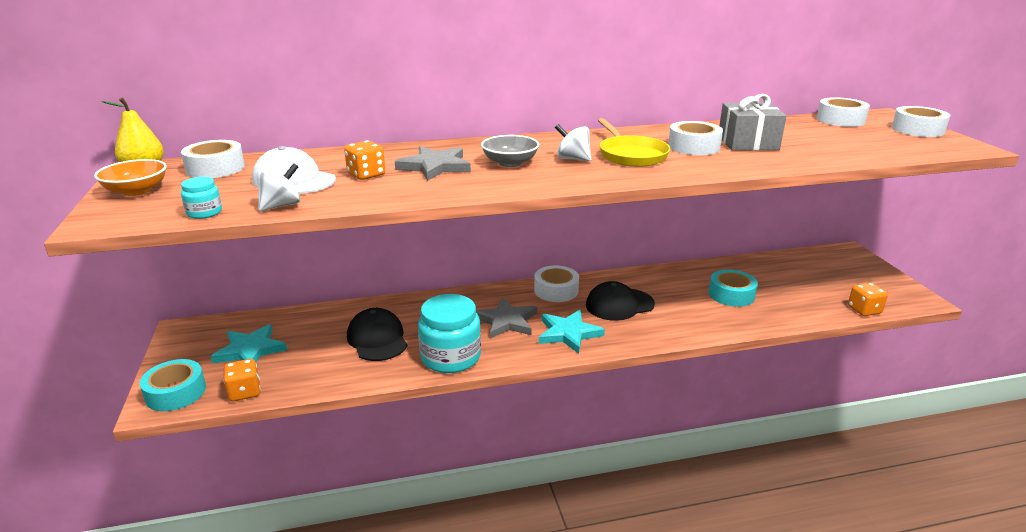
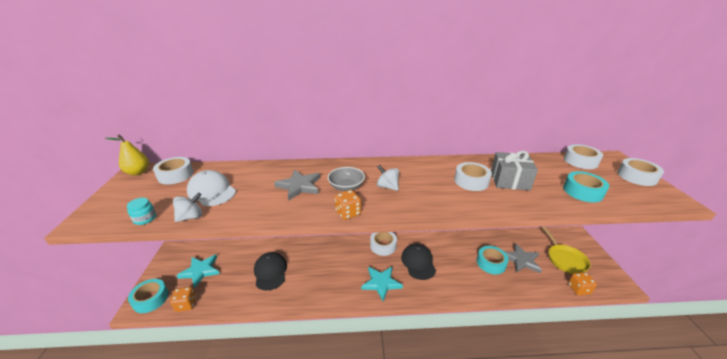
camera: 10 degrees right, 5 degrees up
(136, 191) = (122, 192): orange bowl -> none
(366, 175) = (255, 190): orange dice -> orange dice (348, 213)
(450, 357) = (307, 293): turquoise jar -> none
(506, 321) = (347, 267): grey star -> grey star (521, 260)
(619, 304) = (418, 262): black cap -> black cap turned 90 degrees clockwise
(631, 155) = (426, 186): yellow pan -> yellow pan (565, 259)
(850, 147) = (582, 191): none -> turquoise tape

